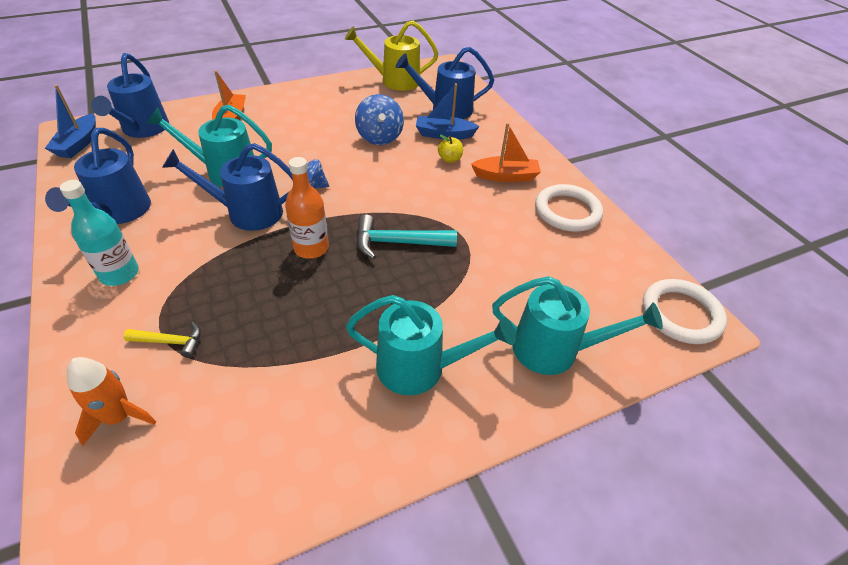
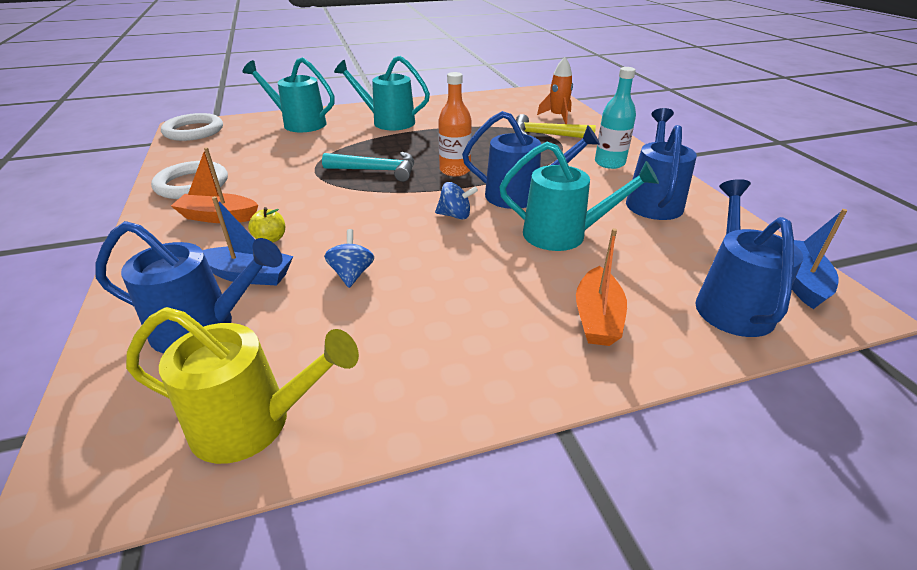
camera: 170 degrees left, 10 degrees down
(170, 342) = (546, 135): yellow hammer -> yellow hammer, size x1.66
(379, 137) = (352, 274): blue spinning top -> blue spinning top, size x0.64

